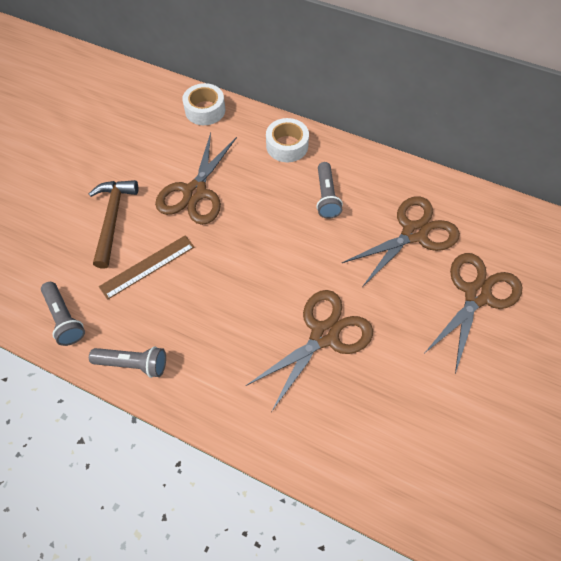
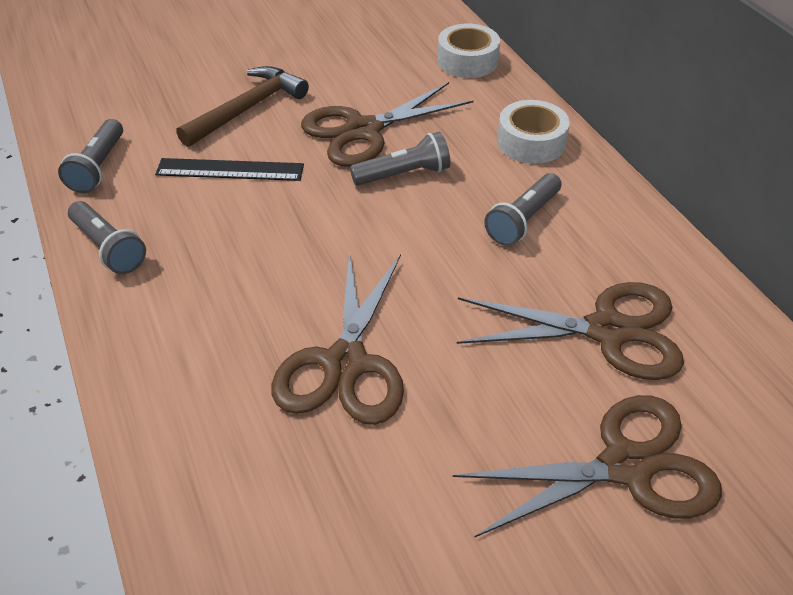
camera: 40 degrees right, 15 degrees down
(147, 266) = (230, 170): brown ruler -> black ruler
(244, 207) = (403, 174): none -> grey flashlight
(324, 335) = (345, 363): brown scissors -> brown scissors turned 105 degrees clockwise

